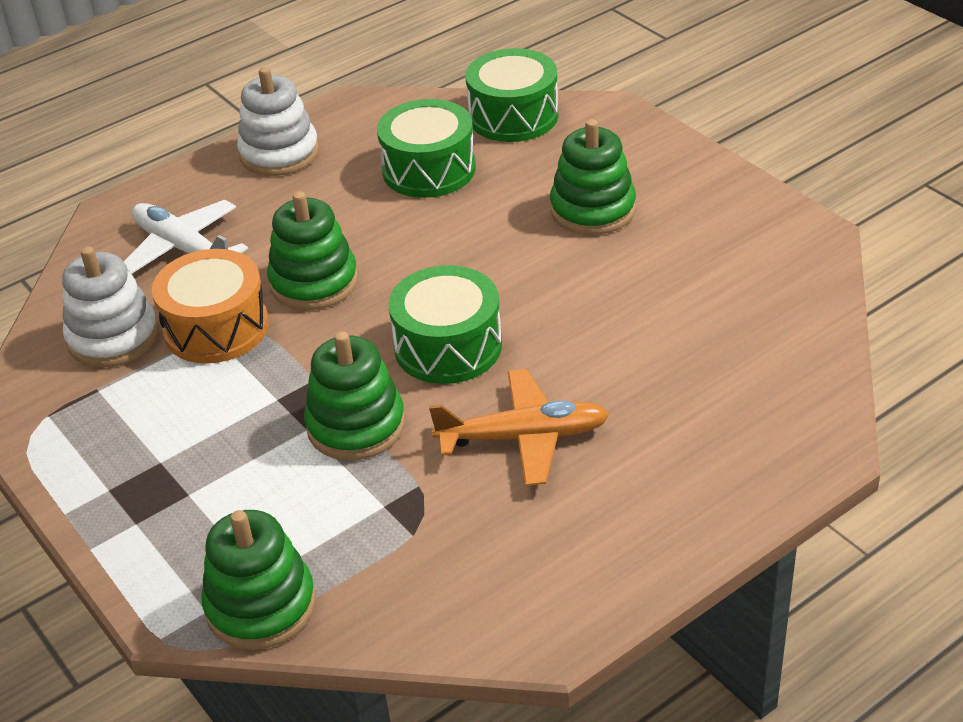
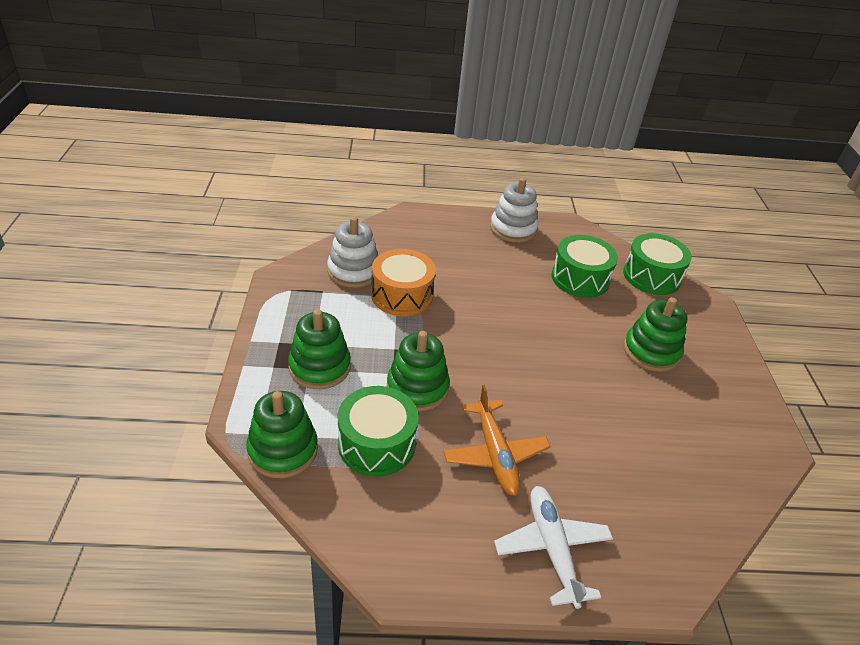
camera: 30 degrees right, 0 degrees up
(183, 248) = (425, 248): white plane -> white plane (552, 549)
(314, 282) = (468, 301): green stacking toy -> green stacking toy (319, 367)
(448, 346) = (502, 377): green drum -> green drum (376, 444)
(523, 437) = (495, 454): orange plane -> orange plane turned 45 degrees clockwise

